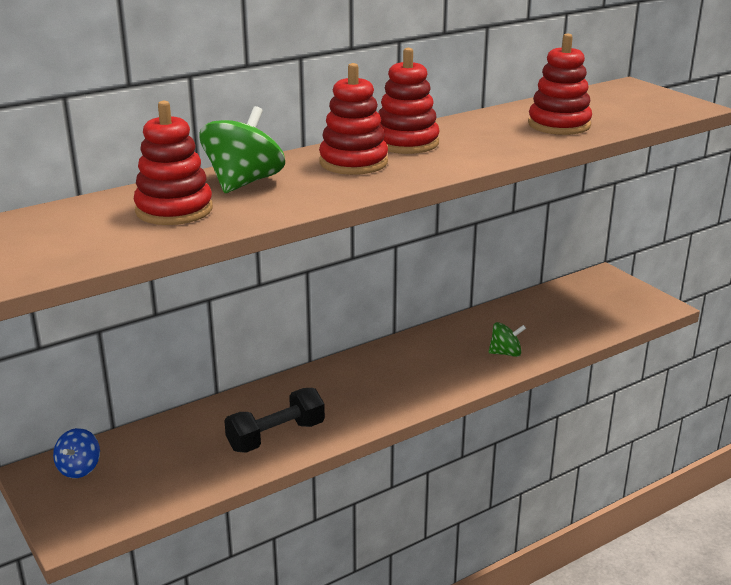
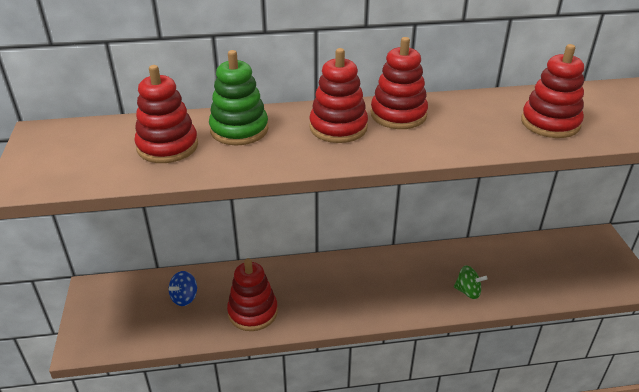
camera: 25 degrees right, 10 degrees up
(79, 468) = (117, 294): blue spinning top -> blue spinning top (184, 297)
(244, 183) = (239, 130): green spinning top -> green stacking toy
(276, 436) = (253, 312): black dumbbell -> red stacking toy

